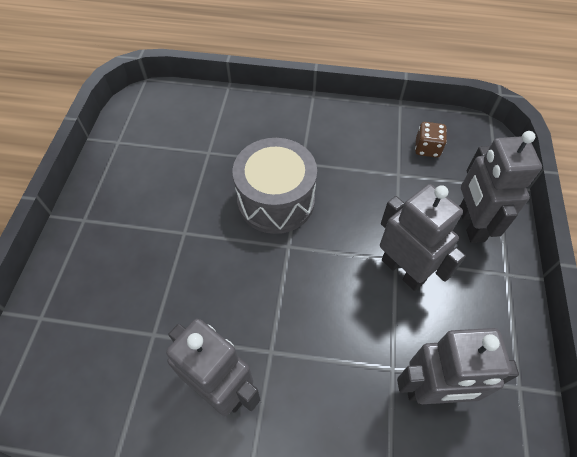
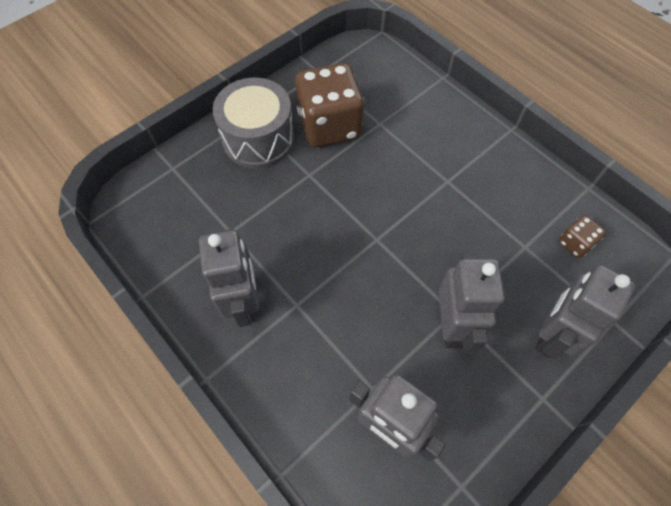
camera: 40 degrees right, 5 degrees up
(166, 180) = (329, 126): none -> brown dice
(276, 200) = (398, 197): grey drum -> grey drum (258, 138)

